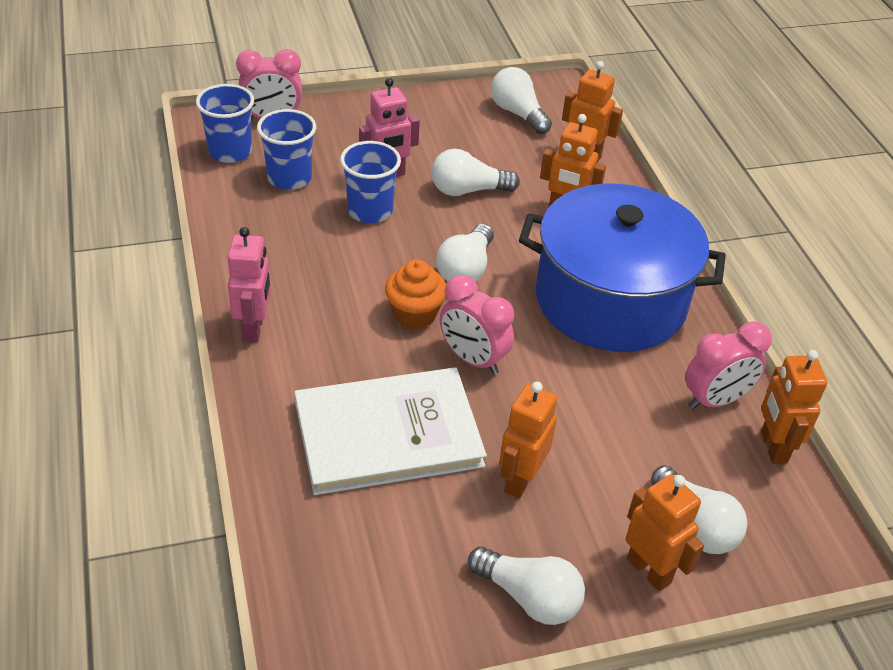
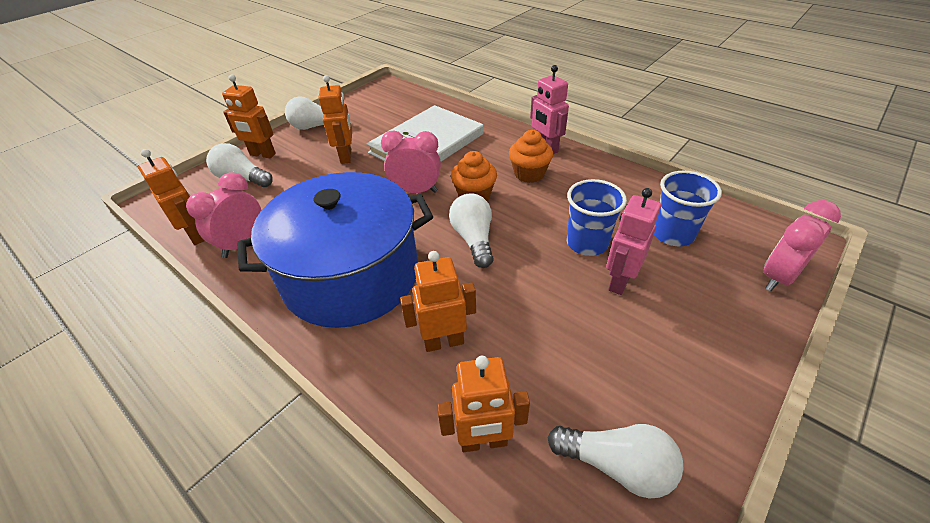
camera: 150 degrees right, 0 degrees up
(230, 152) = (741, 229): blue cup -> none
(323, 305) = (529, 174): none -> orange cupcake
(468, 190) = (544, 308): white light bulb -> none

